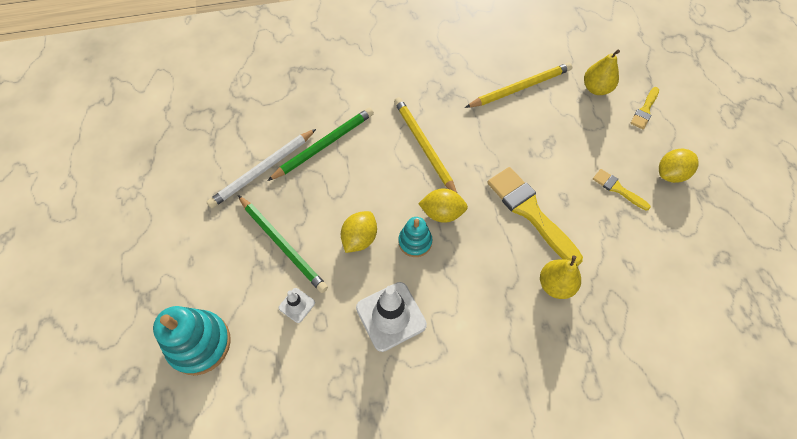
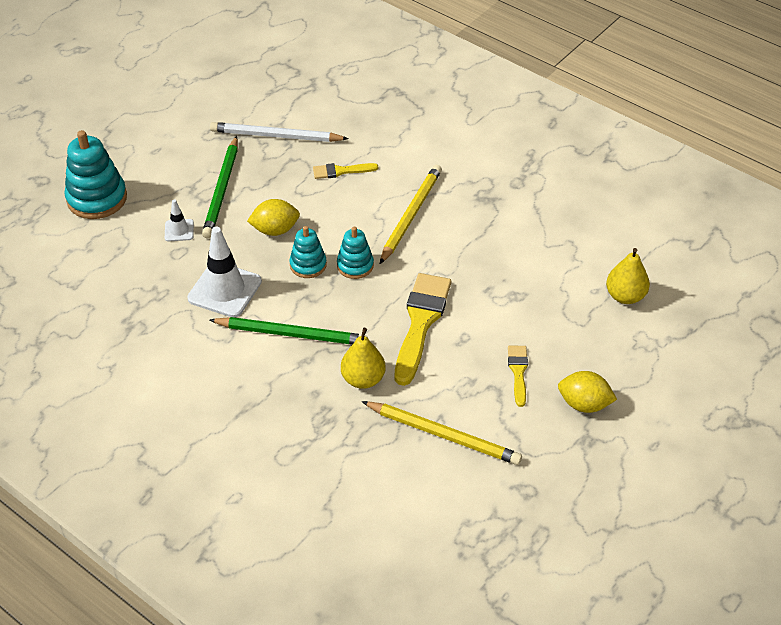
camera: 50 degrees right, 15 degrees down
(324, 145) = (340, 155): green pencil -> green pencil (291, 334)
(442, 213) = (355, 265): yellow lemon -> turquoise stacking toy
(520, 87) = (556, 241): yellow pencil -> yellow pencil (443, 435)
(645, 110) = (643, 346): yellow brush -> yellow brush (341, 171)

